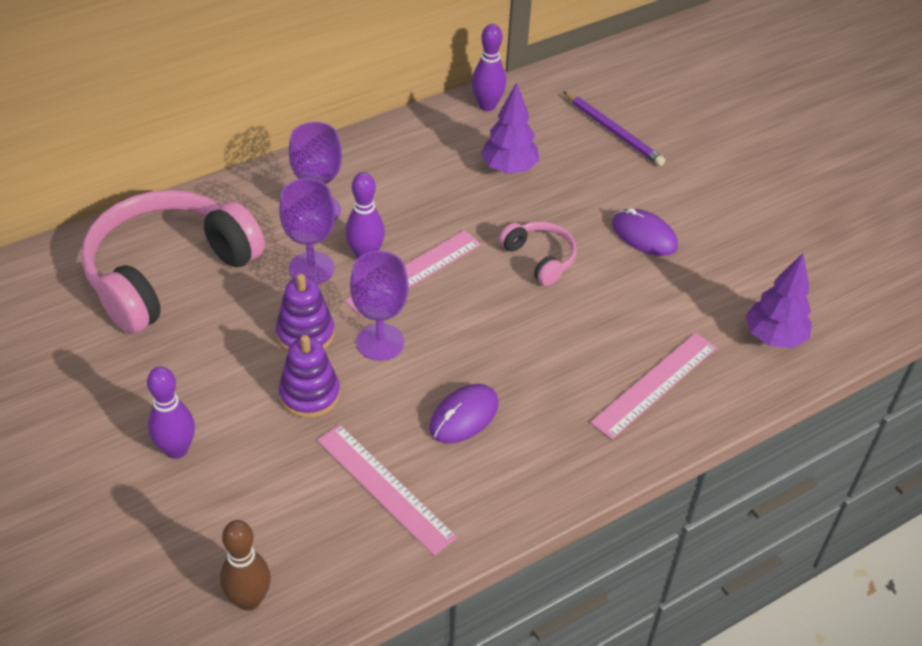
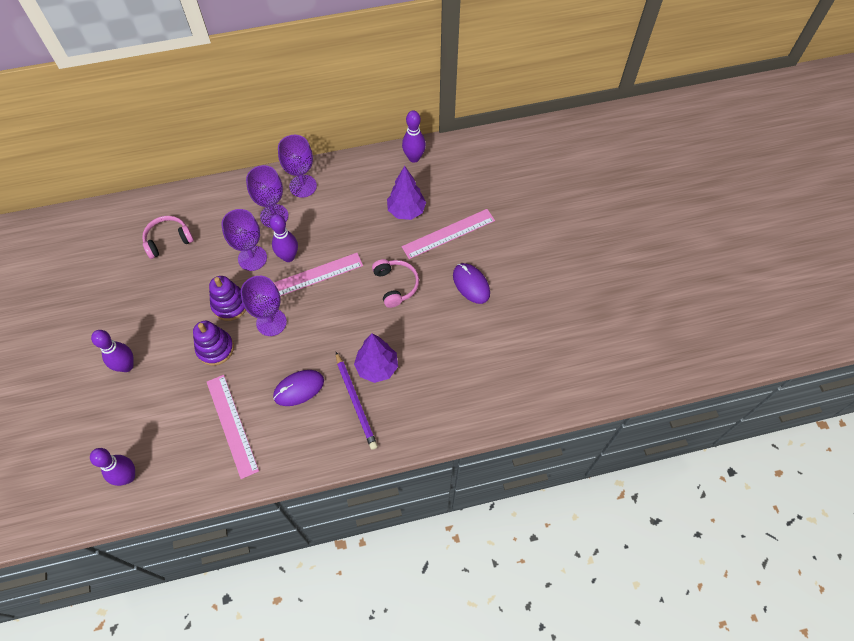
camera: 20 degrees right, 15 degrees up
(168, 272) = (168, 240): pink headphones -> pink headphones, size x0.46
(249, 600) = (128, 476): brown bowling pin -> purple bowling pin
(344, 167) = (303, 186): none -> purple goblet
(613, 131) = (488, 197): purple pencil -> purple pencil (356, 402)
(655, 384) = (426, 398): pink ruler -> pink ruler (448, 233)
(773, 337) = (520, 384): purple tree -> purple tree (377, 367)

